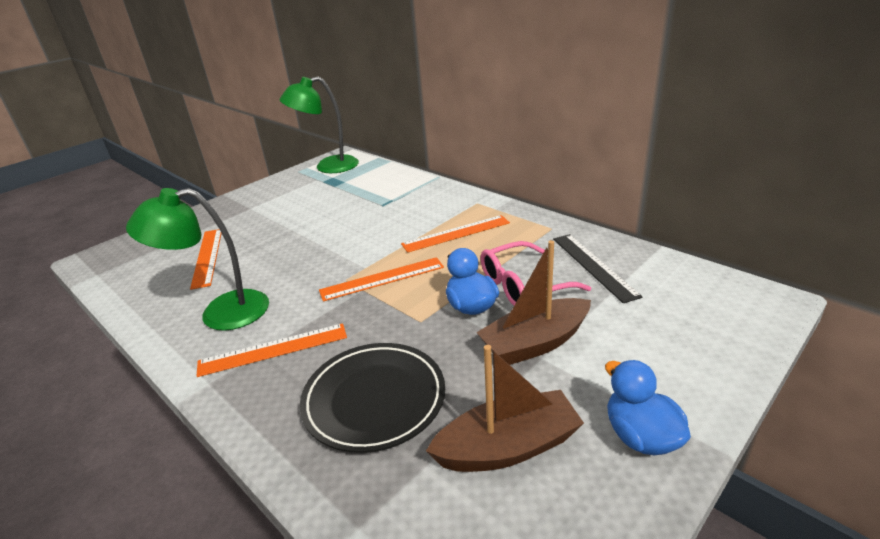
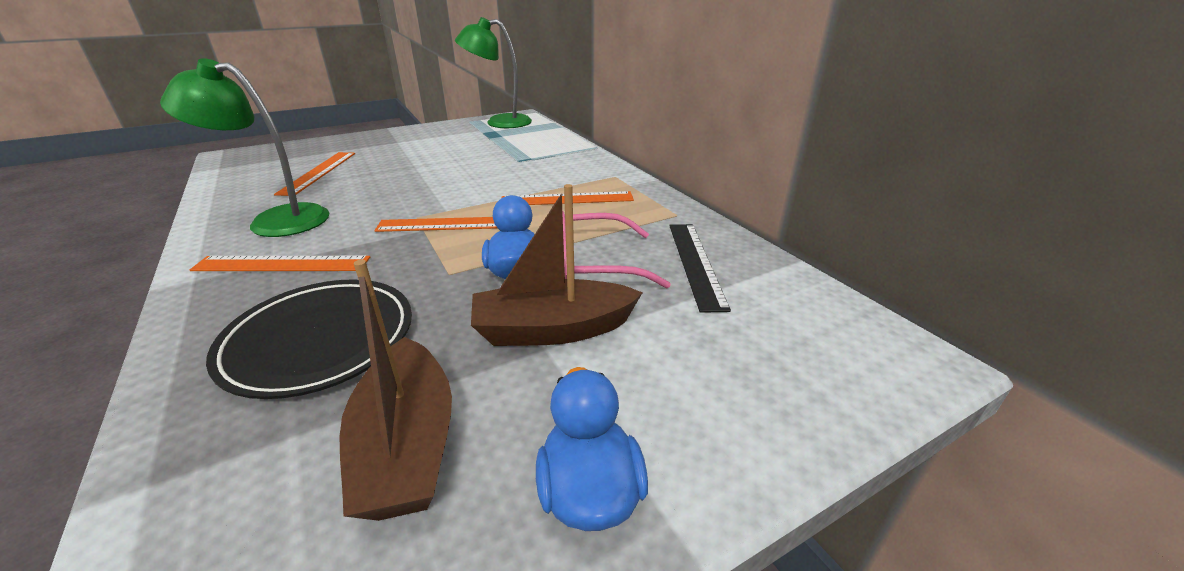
camera: 15 degrees right, 0 degrees up
(508, 447) = (407, 445): brown boat -> brown boat turned 75 degrees clockwise

